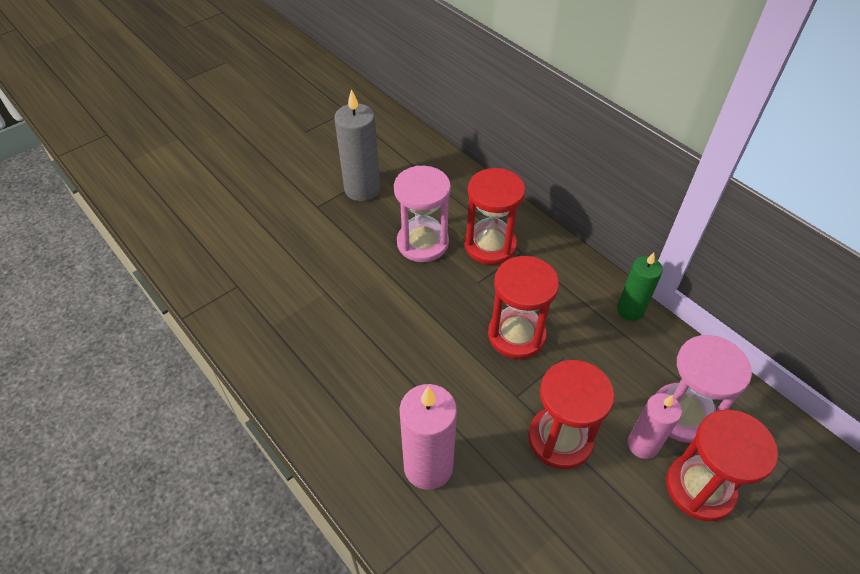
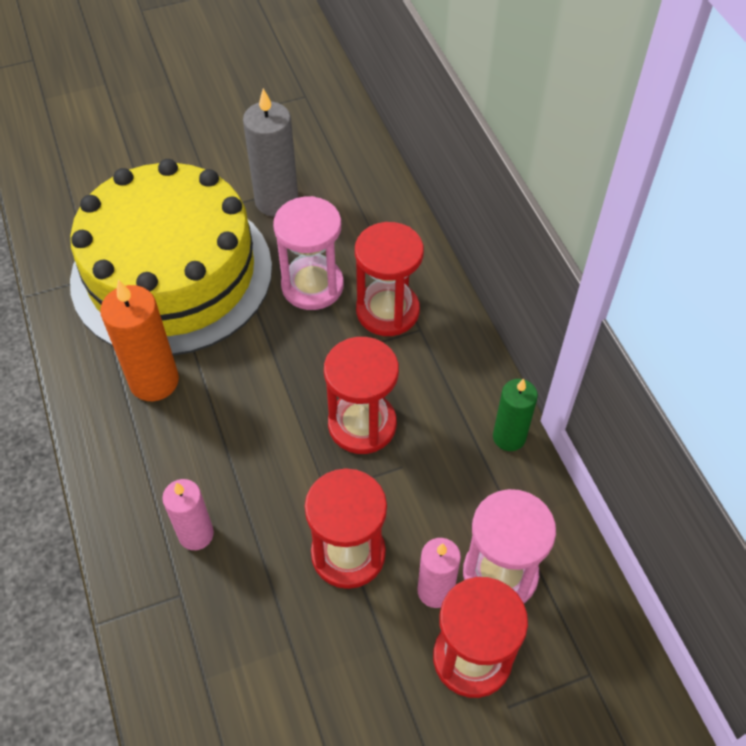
camera: 20 degrees right, 5 degrees up
(303, 264) = (172, 273): none -> yellow cake
(330, 353) = (154, 381): none -> orange candle
(428, 466) = (196, 534): pink candle -> pink candle, size x0.65

